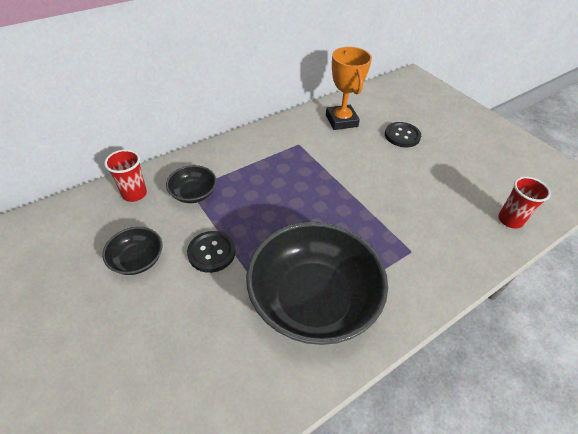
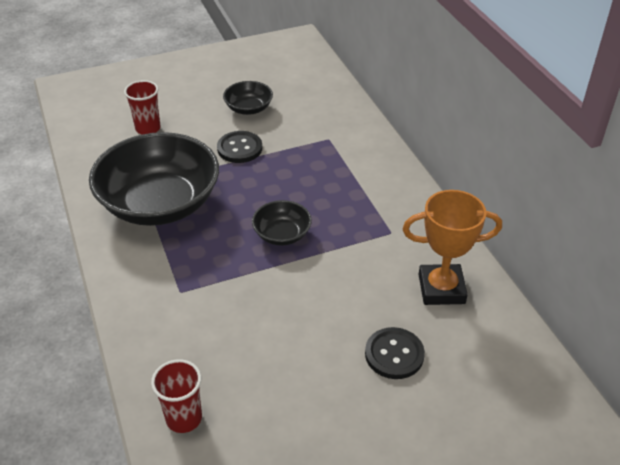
camera: 105 degrees right, 5 degrees down
(134, 194) = (331, 106): red cup -> red cup (148, 128)
(193, 193) = (321, 141): black bowl -> black bowl (282, 234)

